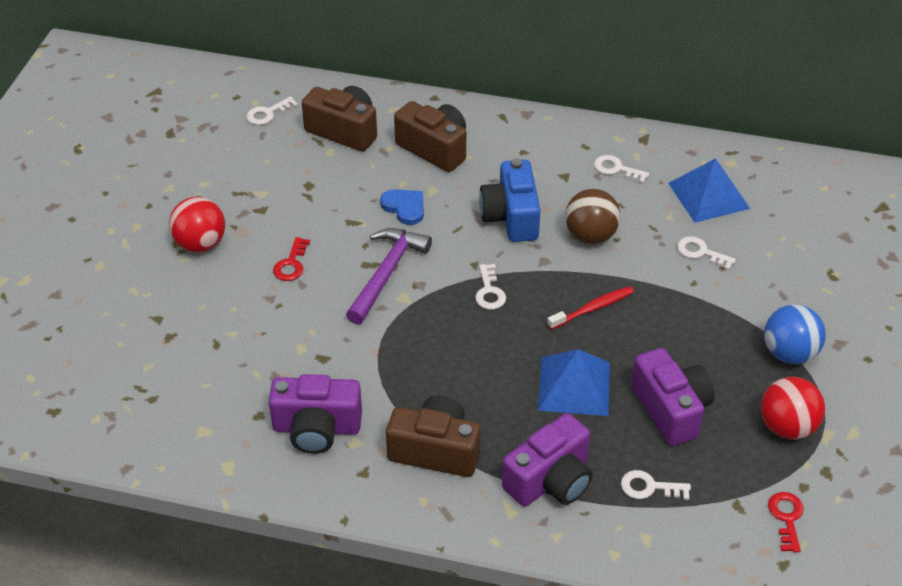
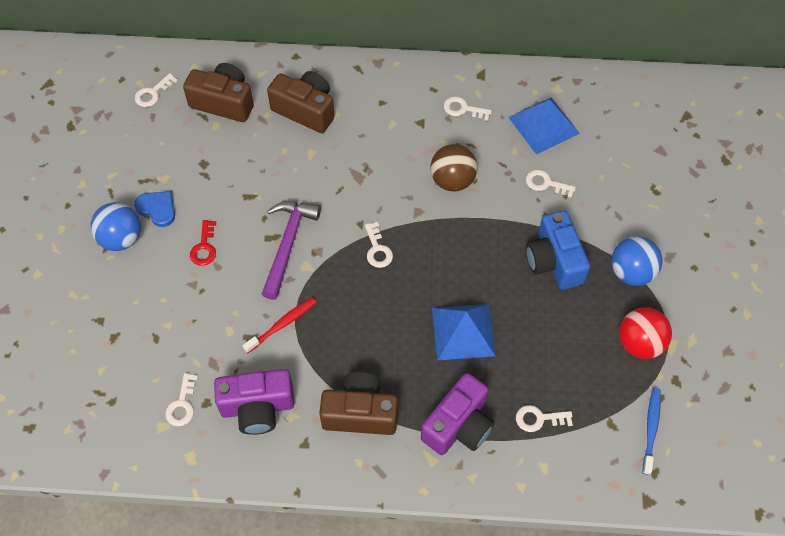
camera: 10 degrees left, 15 degrees up
(200, 244) = (121, 238): red ball -> blue ball
(231, 413) = (182, 404): none -> white key
(404, 207) = (290, 174): blue heart -> blue heart (157, 209)
(511, 217) = (383, 171): blue camera -> blue camera (554, 261)
(592, 308) = (466, 253): red toothbrush -> red toothbrush (282, 324)
(671, 409) = (545, 342): purple camera -> none
(786, 518) = (651, 429): red key -> blue toothbrush

